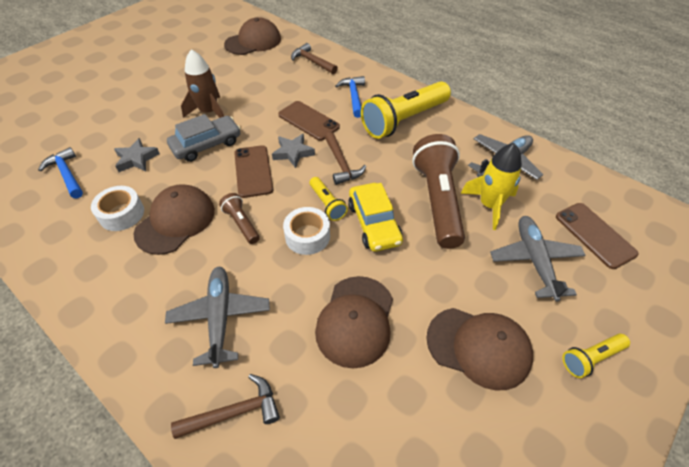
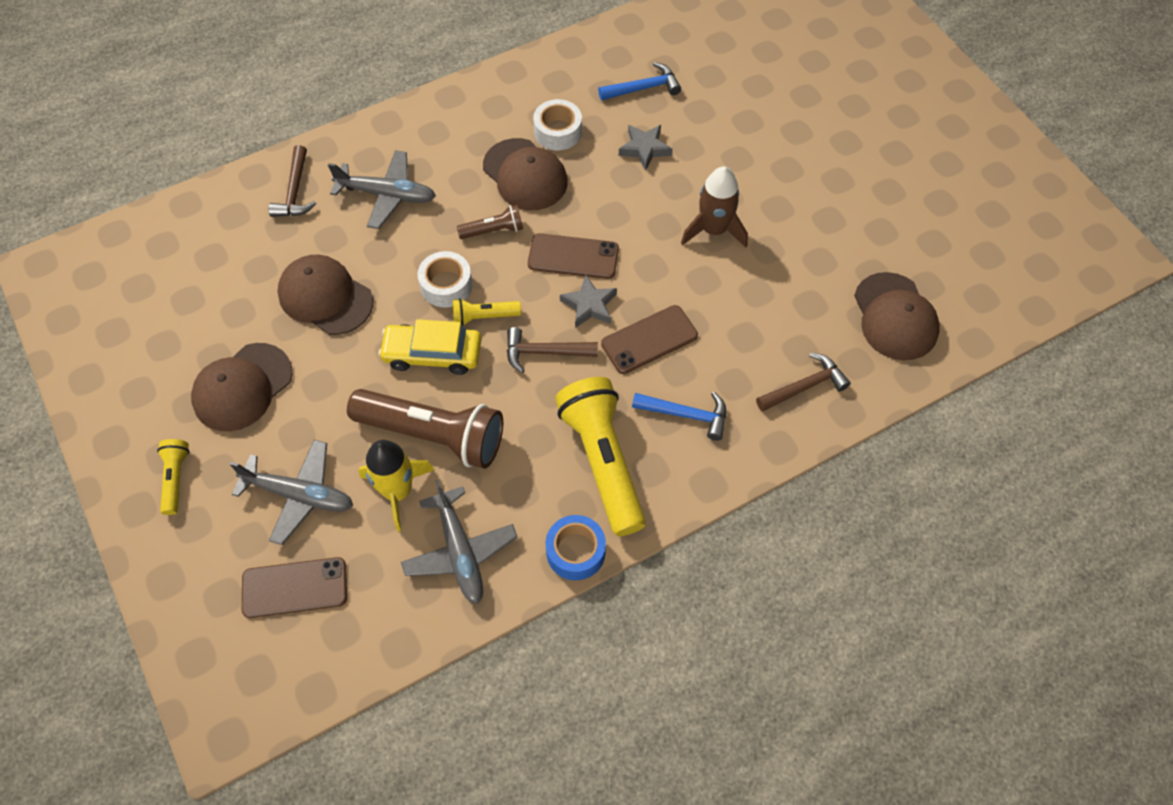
camera: 110 degrees right, 10 degrees up
(206, 145) = (643, 218): grey car -> none
(465, 117) = (575, 552): none -> blue tape

